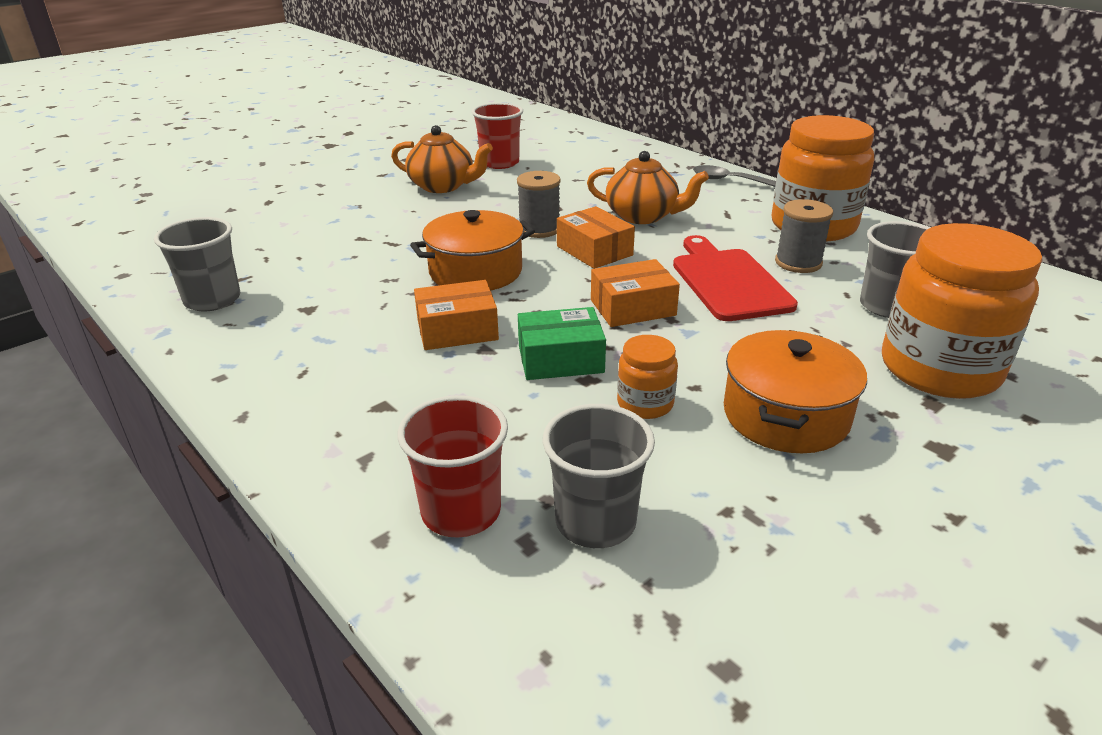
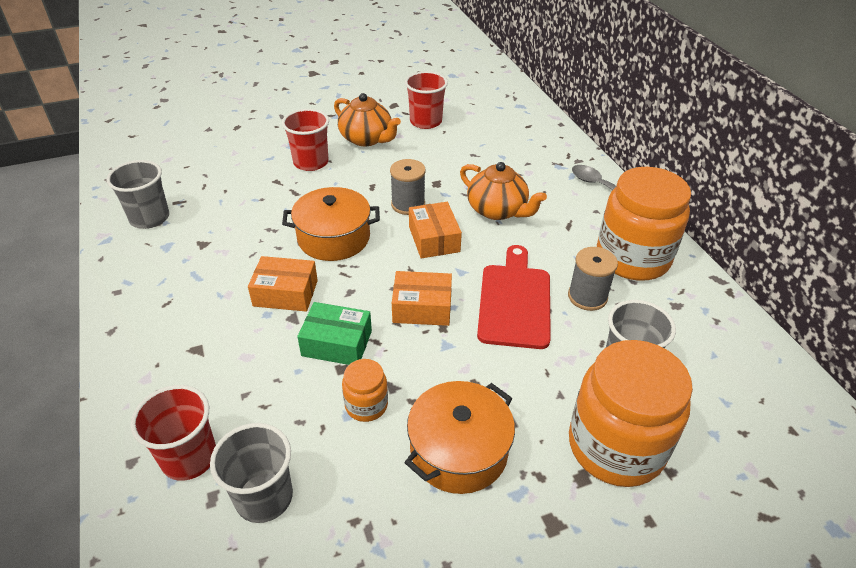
camera: 20 degrees right, 10 degrees up
(391, 215) = (311, 162): none -> red cup

